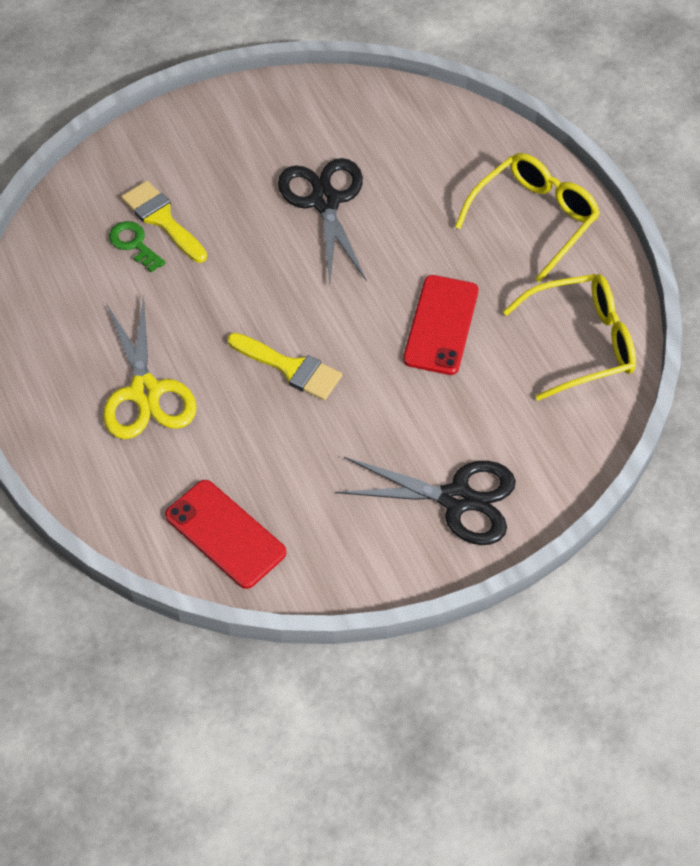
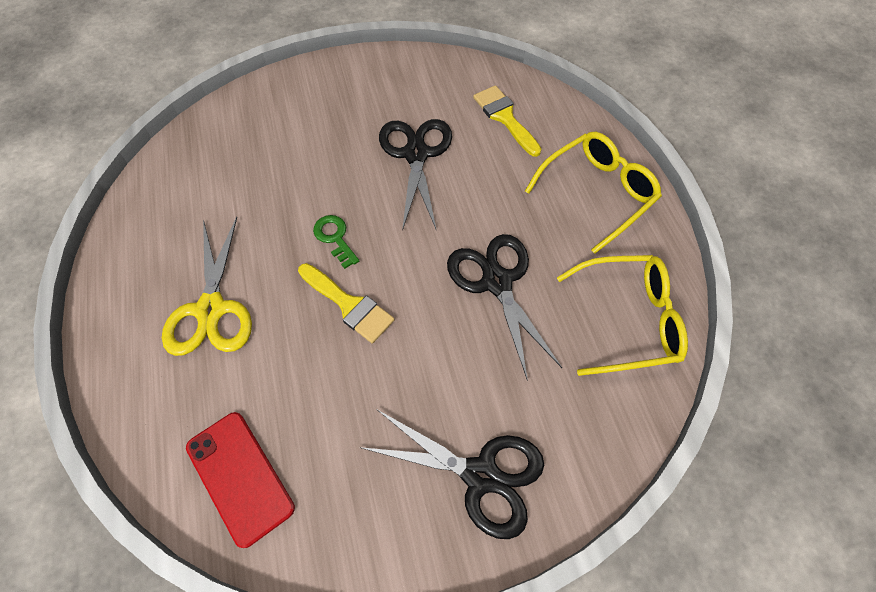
camera: 10 degrees right, 5 degrees up
(134, 244) = (245, 170): green key -> green key (335, 238)
(162, 219) = (275, 152): yellow brush -> yellow brush (505, 117)
(441, 325) = (497, 282): red phone -> black scissors

